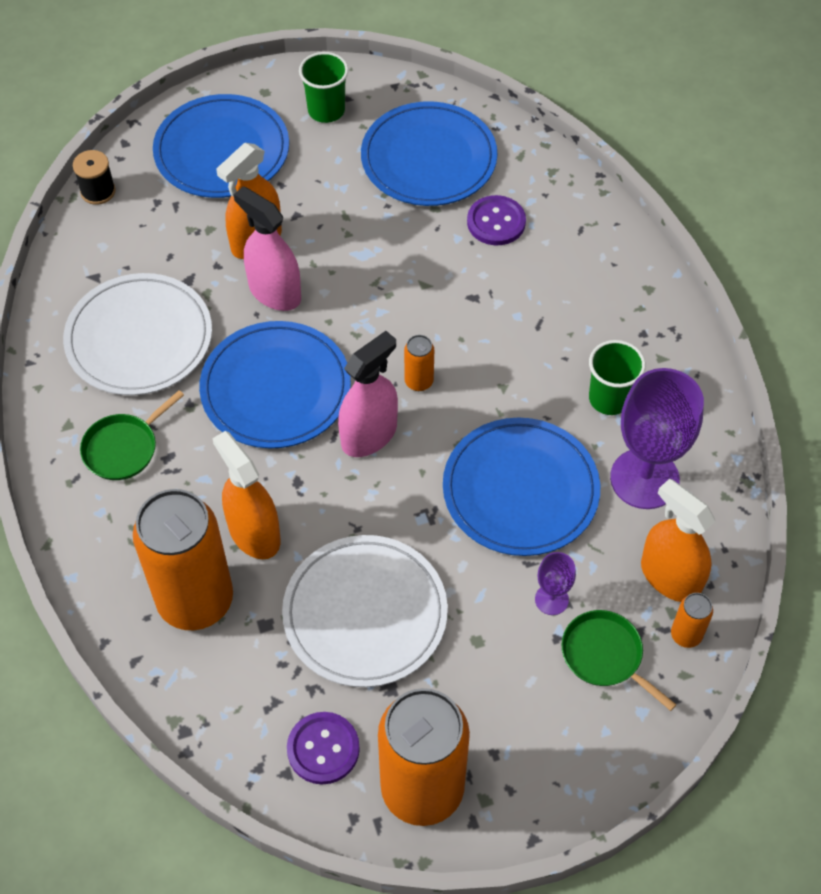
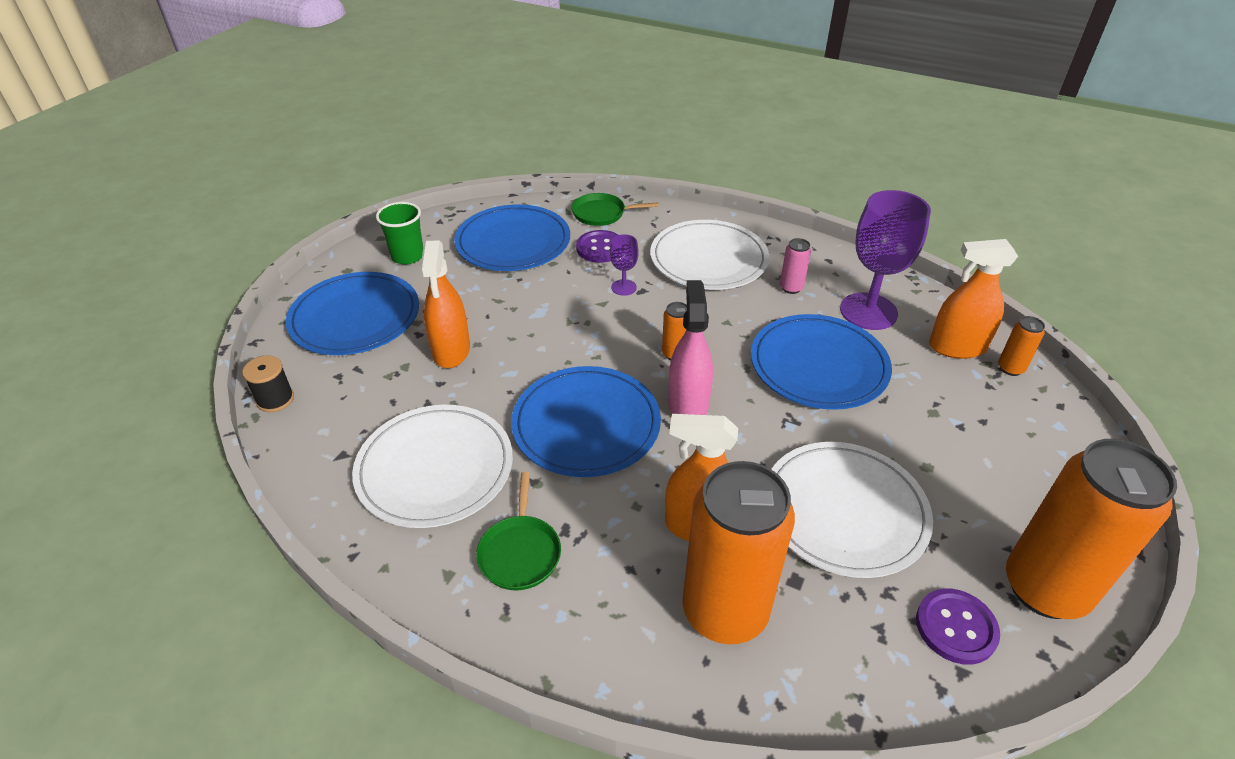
camera: 45 degrees left, 15 degrees down
(274, 292) = (506, 370): pink spray bottle -> none
(551, 599) = (925, 408): purple goblet -> purple goblet (623, 287)
(577, 309) = (708, 259): none -> white plate
(605, 655) = (996, 413): green pan -> green pan (601, 213)
(609, 398) = (791, 288): green cup -> pink can

